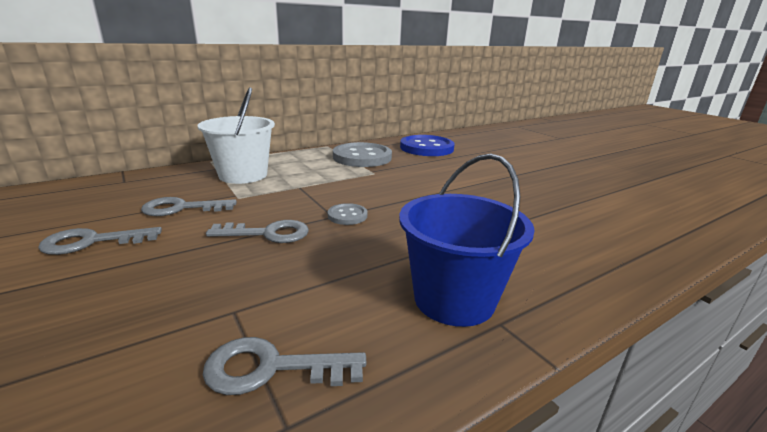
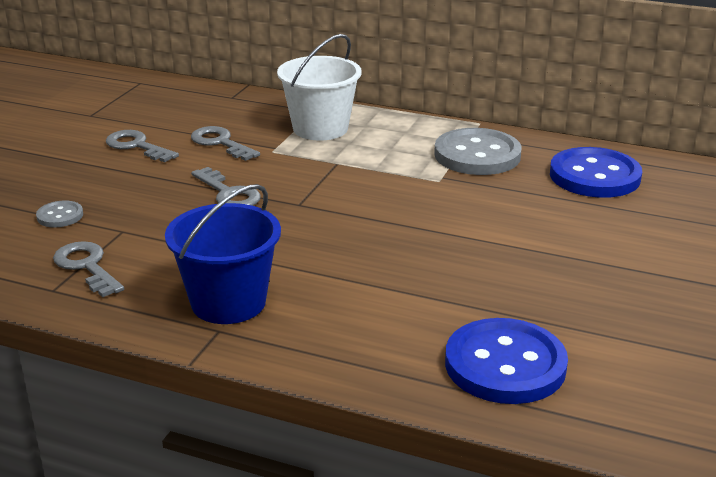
camera: 55 degrees right, 5 degrees up
(347, 215) = (308, 209): grey button -> grey button (60, 216)
(619, 230) = (505, 365): none -> blue button

